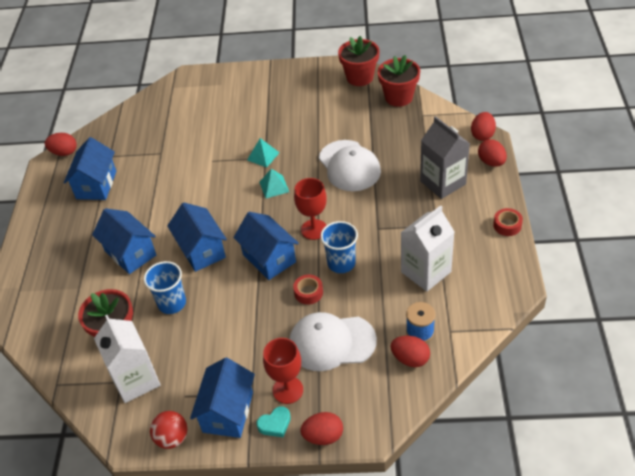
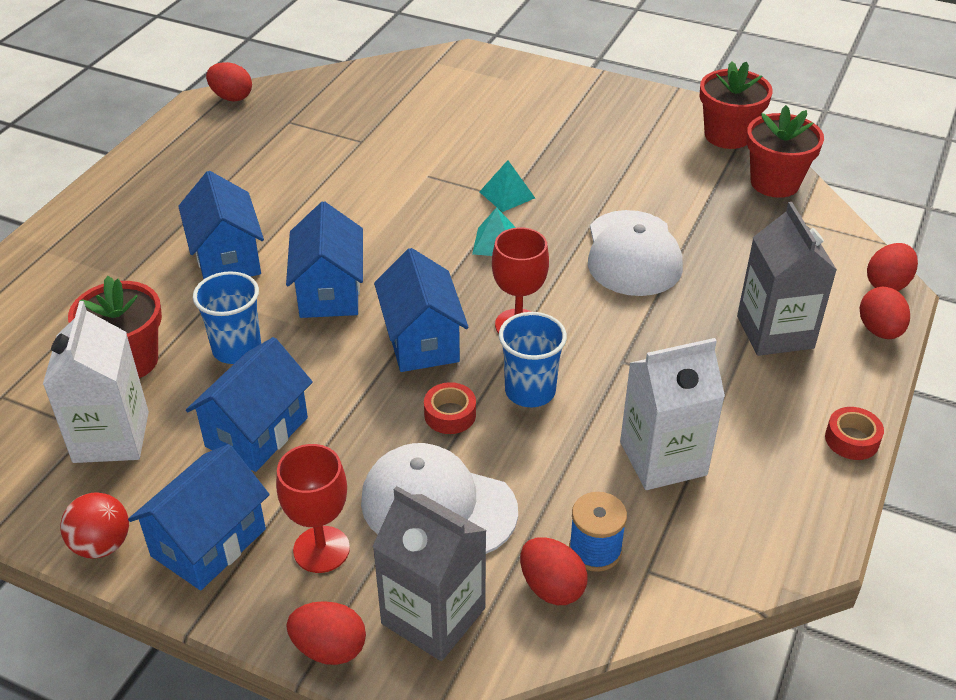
camera: 20 degrees right, 5 degrees down
(96, 185) = (244, 152): blue house -> blue house (257, 432)
(275, 424) = (267, 594): turquoise heart -> none
(363, 398) = (433, 616): none -> grey carton

